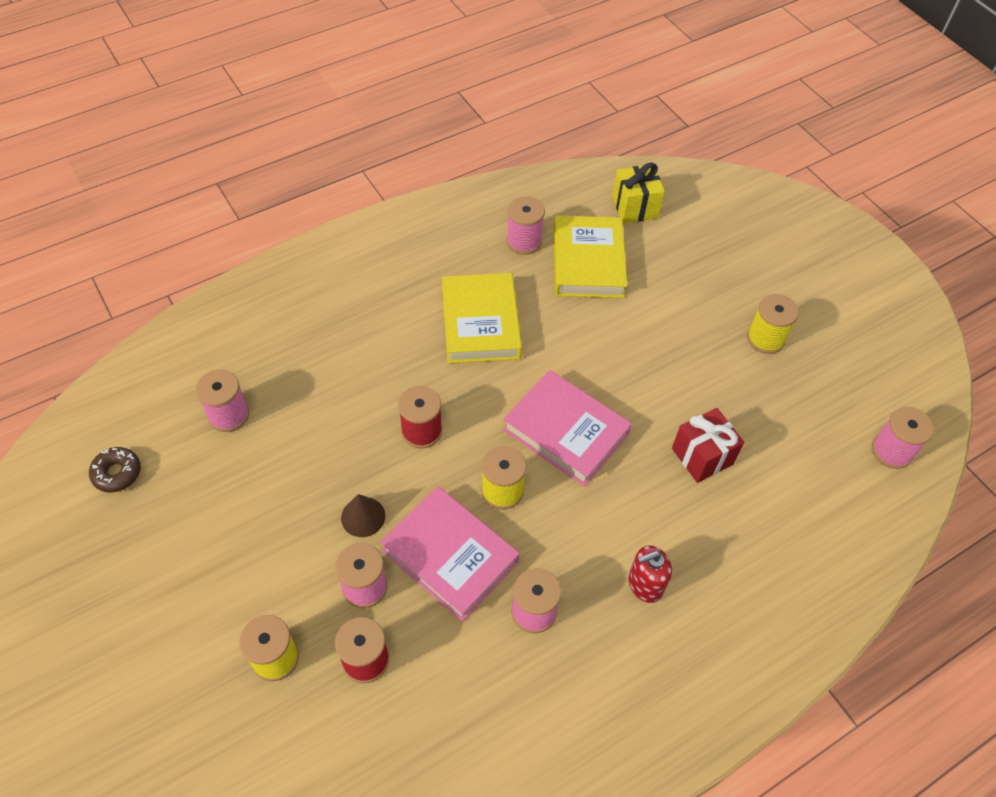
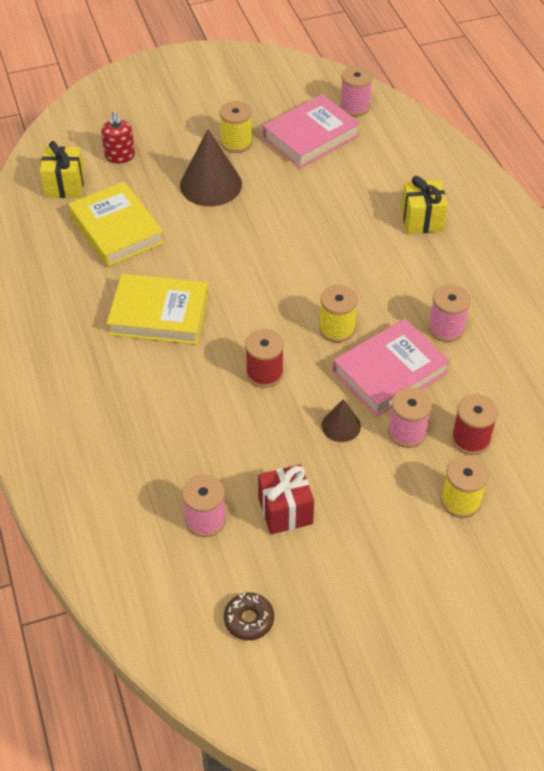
camera: 75 degrees left, 5 degrees down
(524, 241) = (74, 267): pink spool -> none
(566, 431) = (290, 279): pink book -> pink book (310, 136)
(588, 262) = (116, 229): yellow book -> yellow book turned 45 degrees clockwise
(645, 584) = (435, 261): red soap dispenser -> red soap dispenser (120, 156)
(686, 328) = (210, 184): none -> brown cone
(702, 456) = (334, 204): red gift -> red gift (285, 511)
(712, 559) = (422, 220): none -> yellow gift

